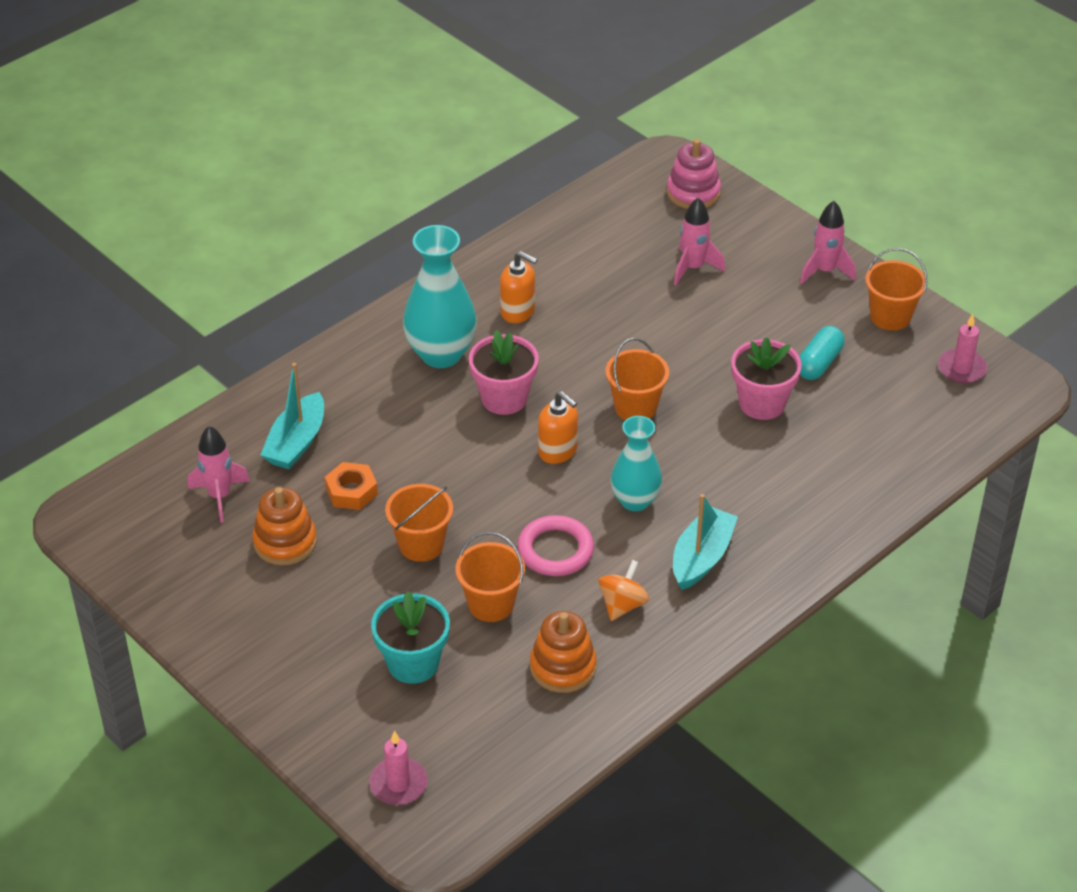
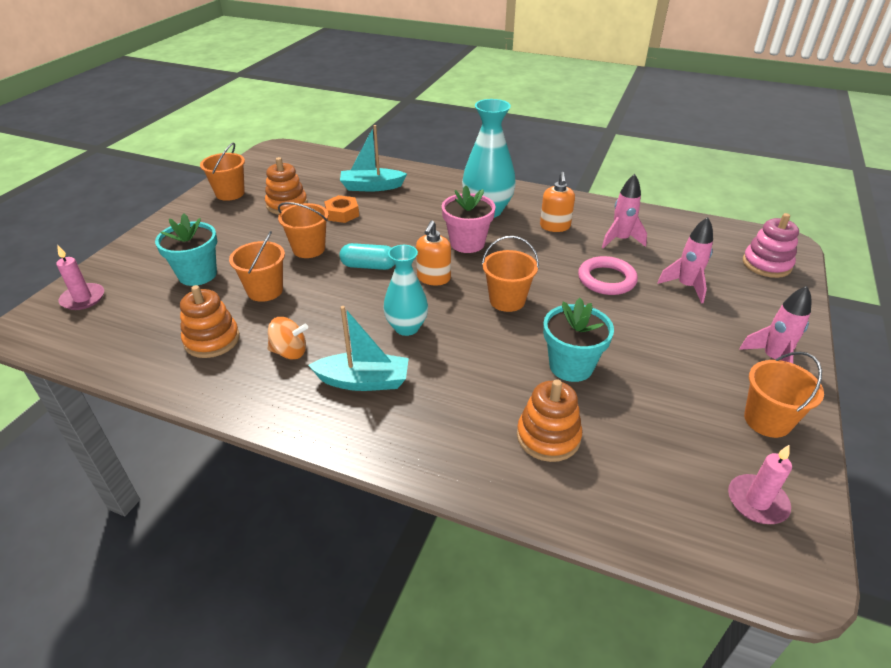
camera: 65 degrees right, 5 degrees down
(203, 598) = (230, 193): none -> orange bucket
(220, 496) = (313, 177): pink rocket -> pink rocket (620, 240)
(555, 550) = (332, 304): pink ring -> pink ring (606, 279)
(762, 403) = (571, 366): pink flower pot -> turquoise flower pot
(819, 363) = (654, 388): turquoise capsule -> turquoise capsule (369, 266)
(840, 456) = (548, 437): none -> orange stacking toy

